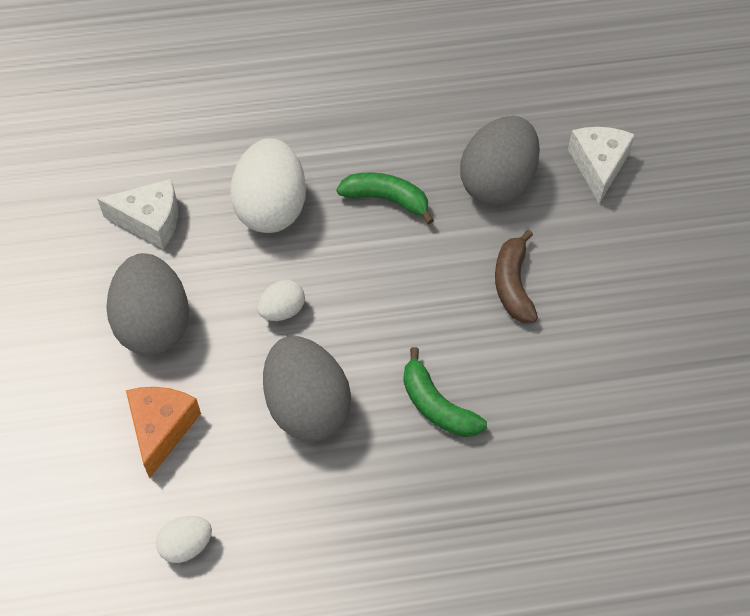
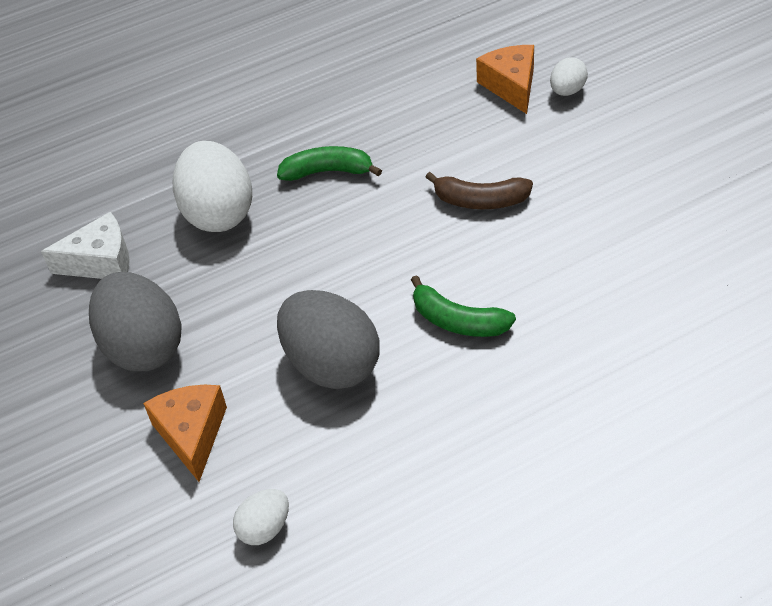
camera: 15 degrees left, 10 degrees down
(282, 311) = (269, 293): white egg -> white egg (567, 91)
(497, 183) = (425, 127): grey egg -> none
(513, 285) = (480, 201): brown banana -> brown banana turned 60 degrees counterclockwise
(598, 166) = (511, 86): white cheese -> orange cheese

